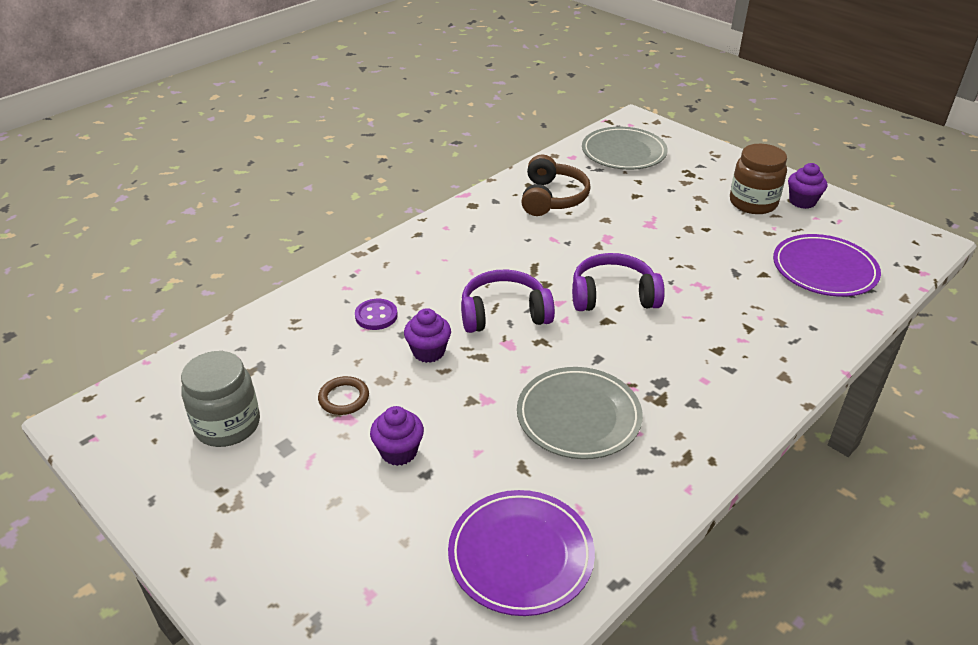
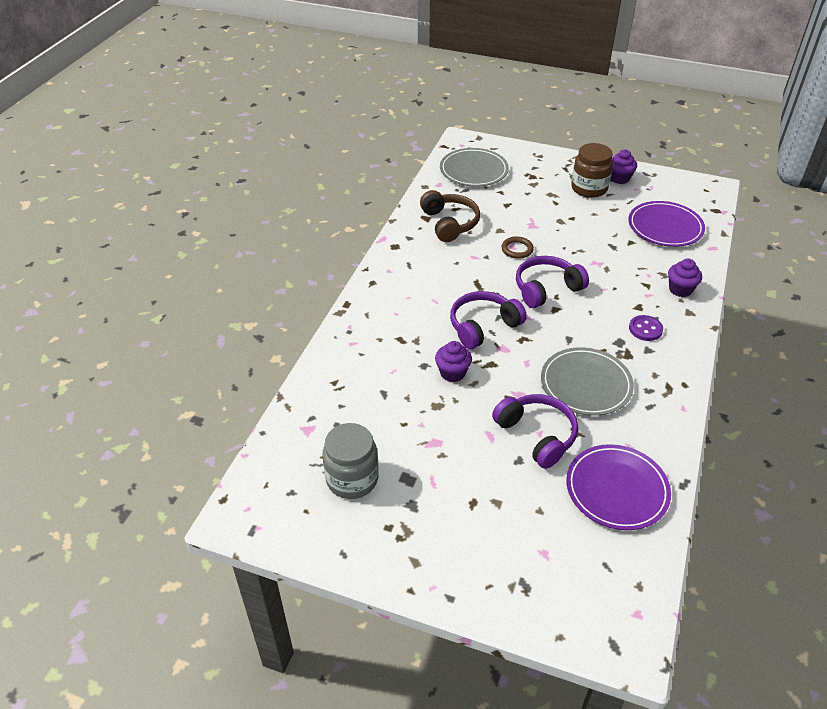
camera: 25 degrees left, 5 degrees up
(344, 398) = (420, 428): brown ring -> brown ring (517, 249)
(376, 316) = (393, 358): purple button -> purple button (645, 329)
(399, 452) = (489, 452): purple cupcake -> purple cupcake (680, 289)
(471, 453) = (537, 435): none -> purple headphones

